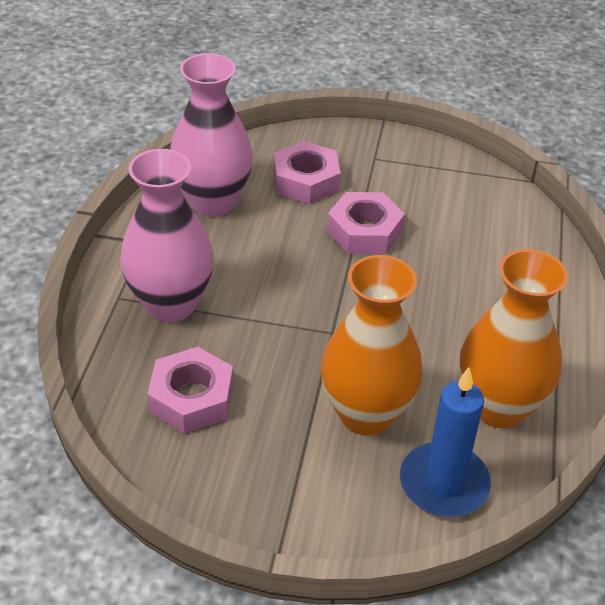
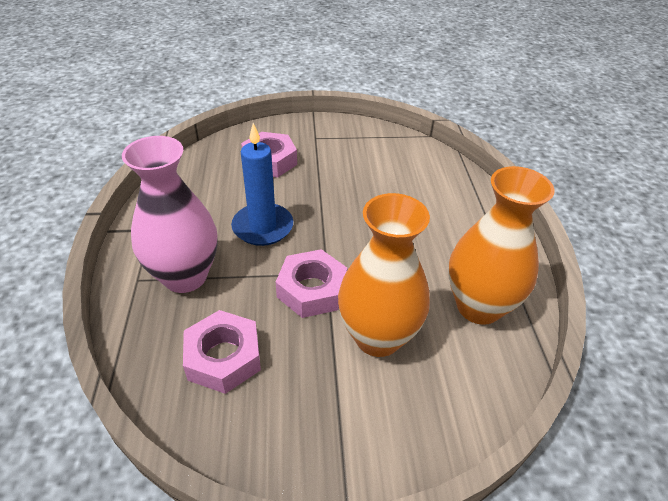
camera: 15 degrees left, 0 degrees up
(212, 202) = (201, 188): pink vase -> none
(364, 231) = (326, 190): pink nut -> pink nut (312, 290)
(444, 483) = (464, 385): blue candle -> blue candle (263, 227)

